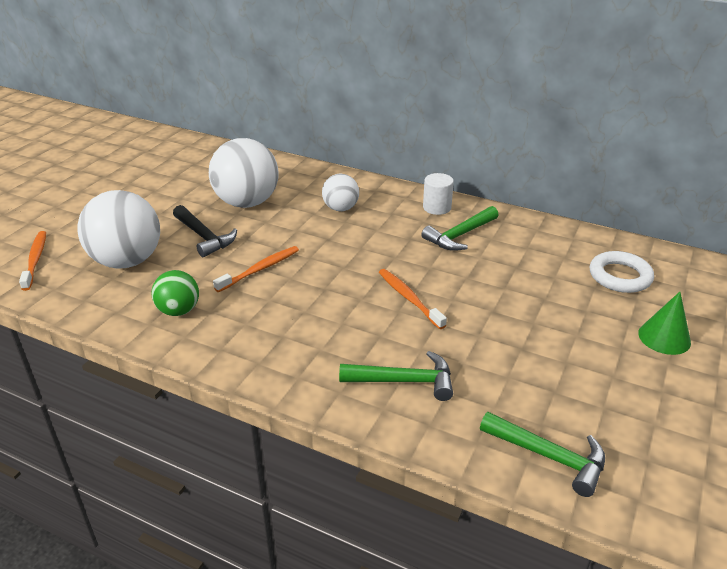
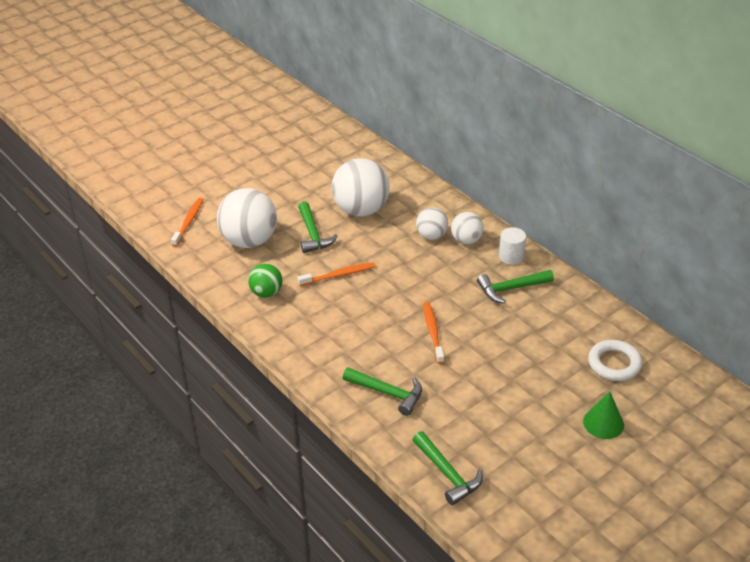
camera: 25 degrees right, 5 degrees up
(204, 237) = (313, 234): black hammer -> green hammer
(380, 204) = (466, 240): none -> white ball

